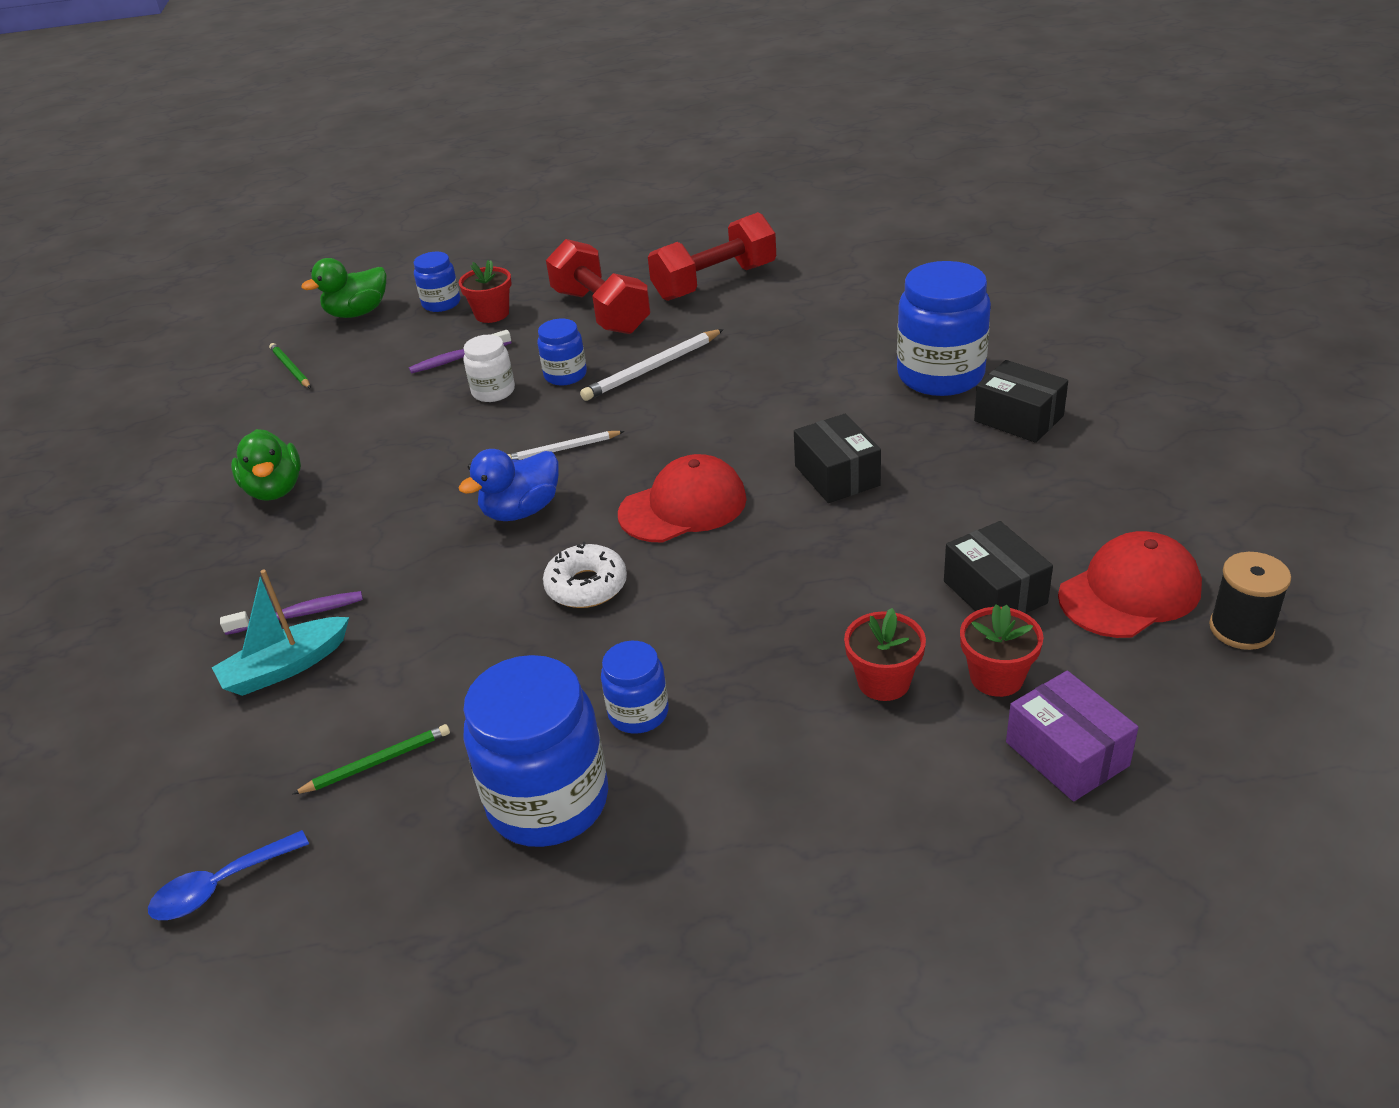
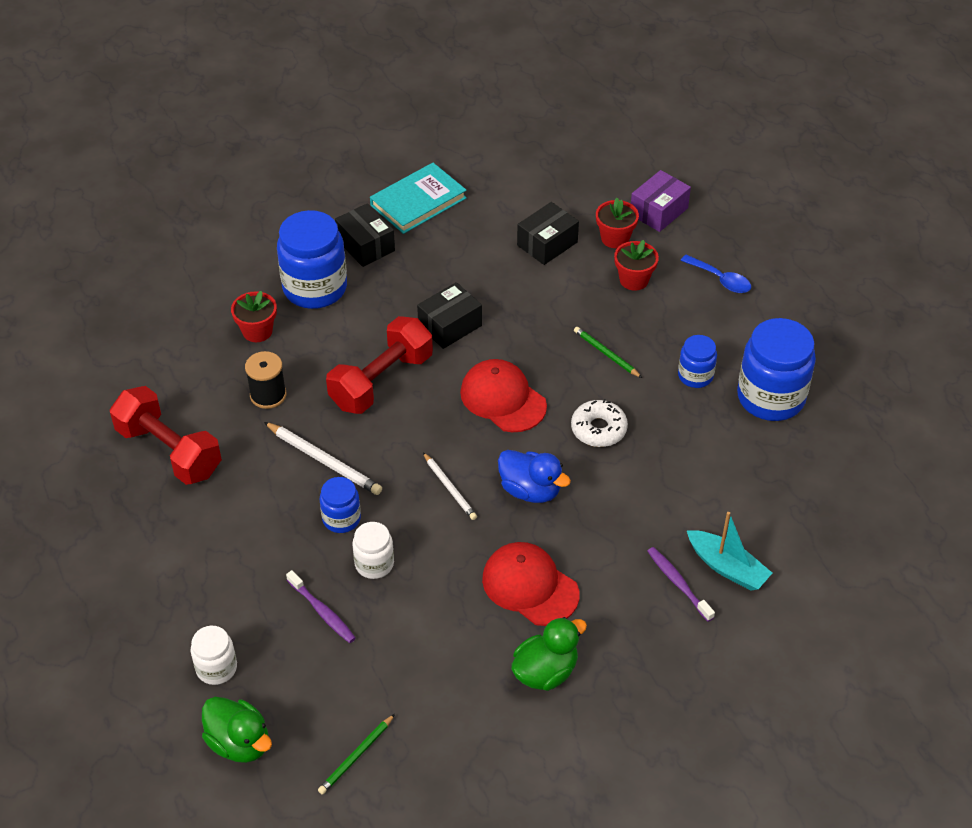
camera: 110 degrees left, 10 degrees up
(219, 886) = (887, 521): blue spoon -> blue spoon (720, 280)
(376, 762) = (779, 484): green pencil -> green pencil (606, 354)
(441, 303) = (216, 668): blue jar -> white jar
(492, 314) = (236, 613): red flower pot -> red flower pot (257, 331)
(601, 312) = (228, 524): red dumbbell -> red dumbbell (381, 381)
(1018, 418) = (365, 245): black box -> black box turned 60 degrees counterclockwise
(1113, 471) = (418, 201): none -> turquoise book
(1130, 592) = (531, 193): red cap -> red cap (530, 586)
(1241, 629) = (548, 155): black spool -> black spool (268, 395)

